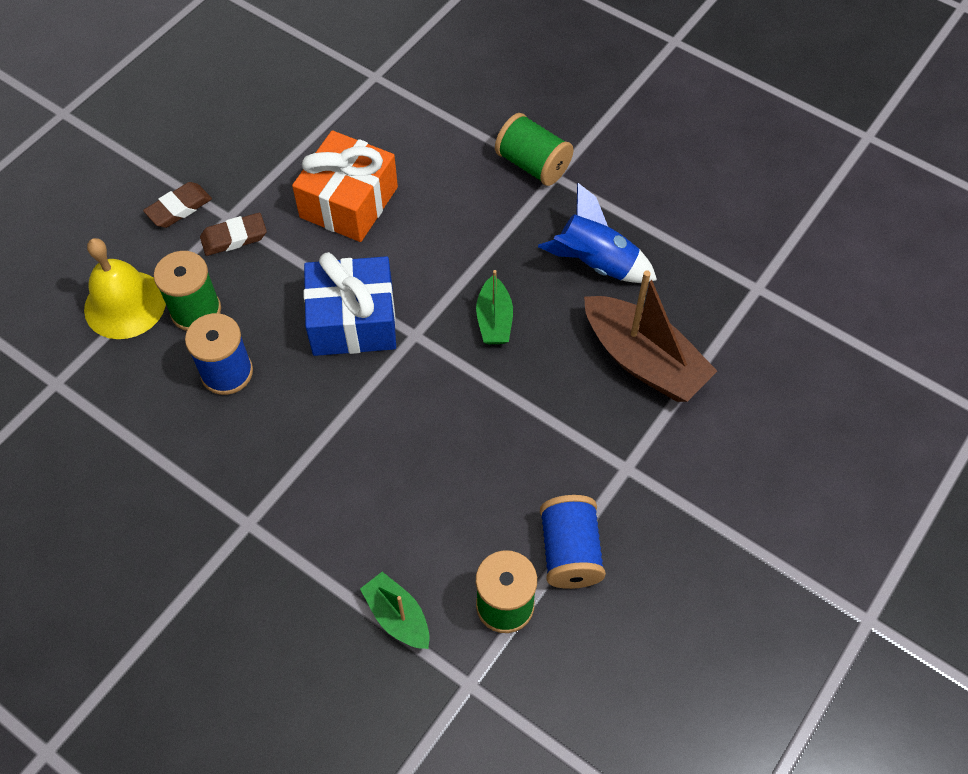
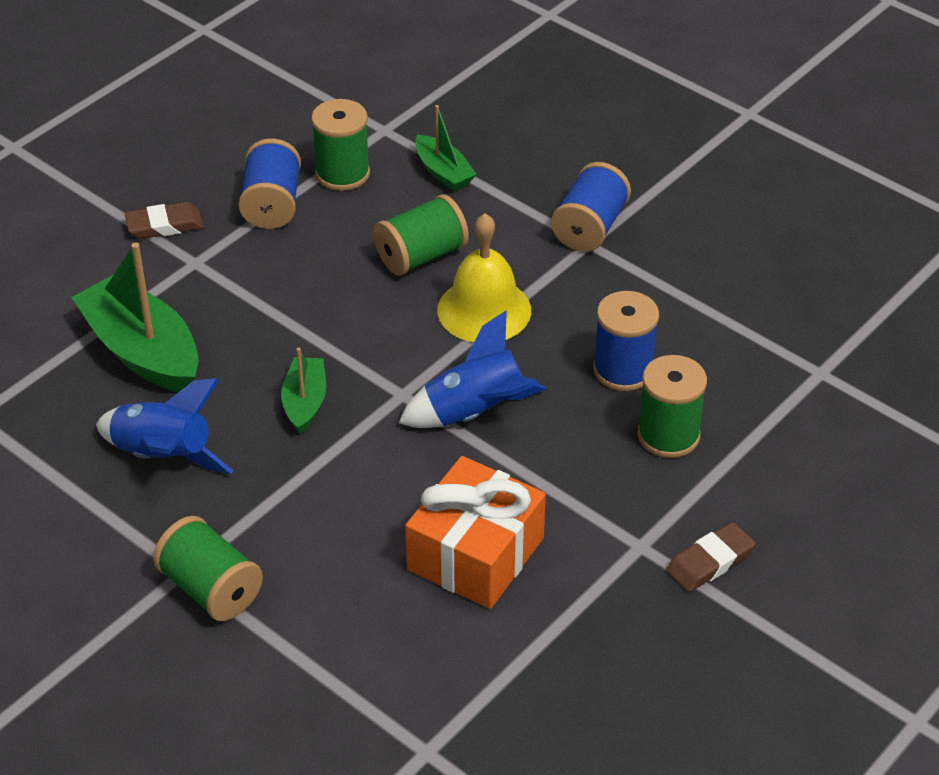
camera: 175 degrees left, 15 degrees down
(125, 304) = (758, 448): yellow bell -> yellow bell (484, 310)
(234, 237) = (630, 518): brown eraser -> brown eraser (165, 225)
(245, 545) = (590, 227): none -> blue spool
(353, 321) = (475, 412): blue gift -> blue rocket
(411, 492) = (421, 256): none -> green spool
(643, 360) = (142, 351): brown boat -> green boat

